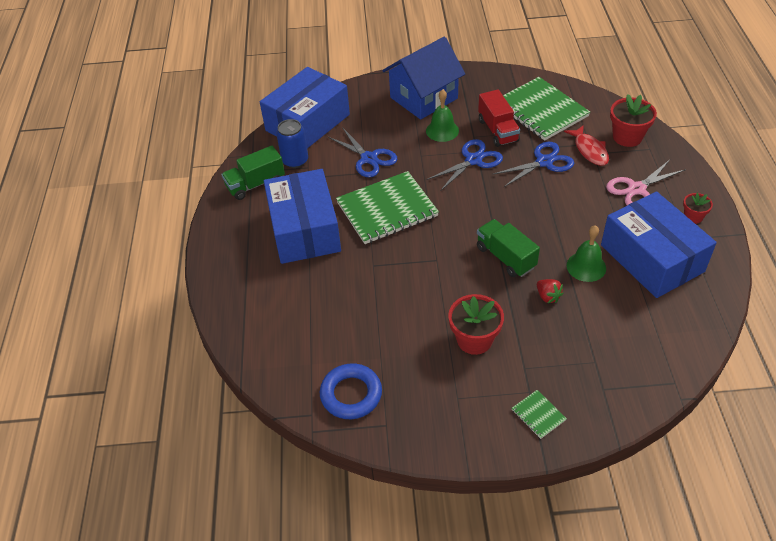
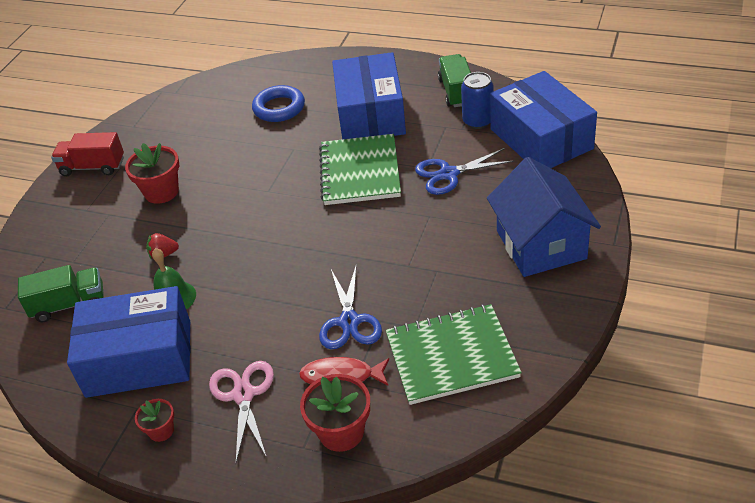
camera: 115 degrees right, 5 degrees down
(304, 230) = (370, 114): blue box -> blue box turned 75 degrees clockwise
(351, 394) = (174, 113): blue ring -> blue ring (279, 108)
(442, 130) = (464, 245): green bell -> none
(473, 160) = (393, 258): blue scissors -> none
(498, 130) = (435, 297): red truck -> red truck (93, 167)
(505, 257) = (233, 240): green truck -> green truck (69, 304)
(538, 415) = (63, 209): green notebook -> none

